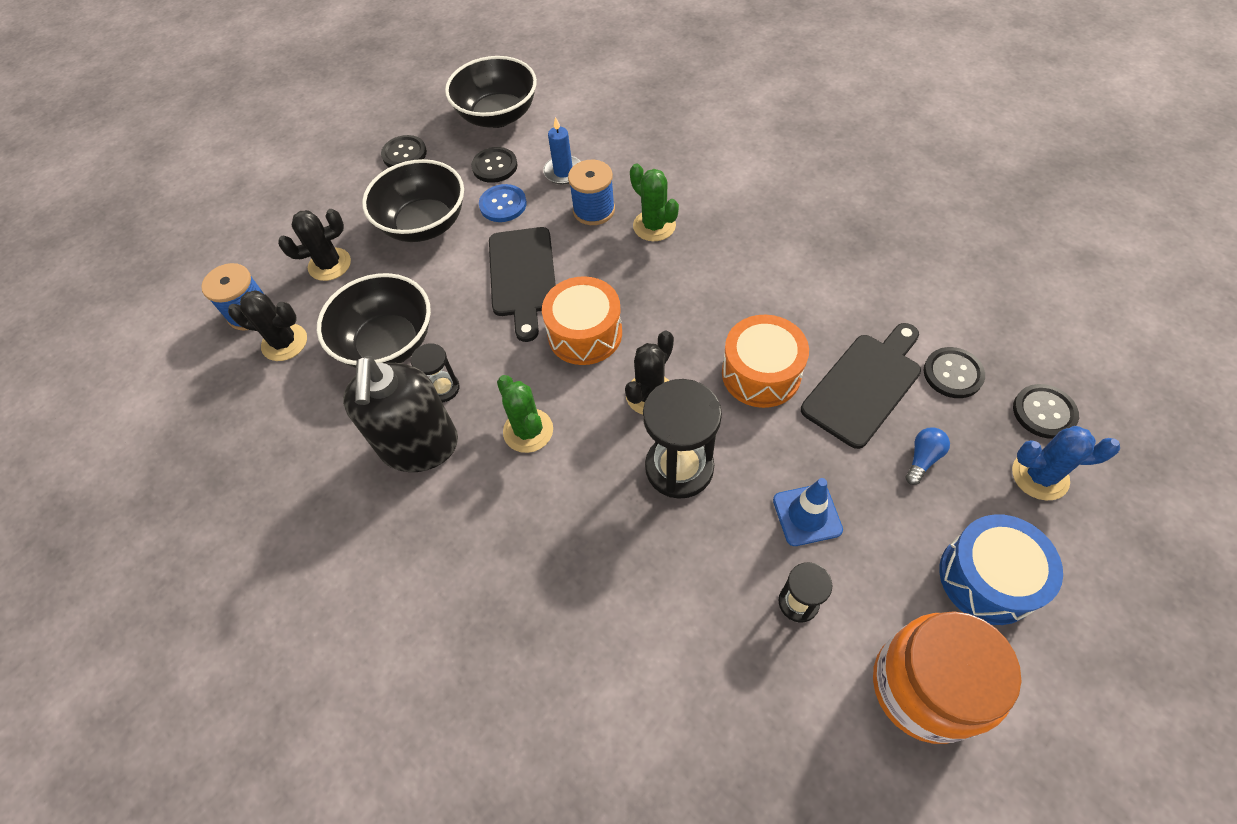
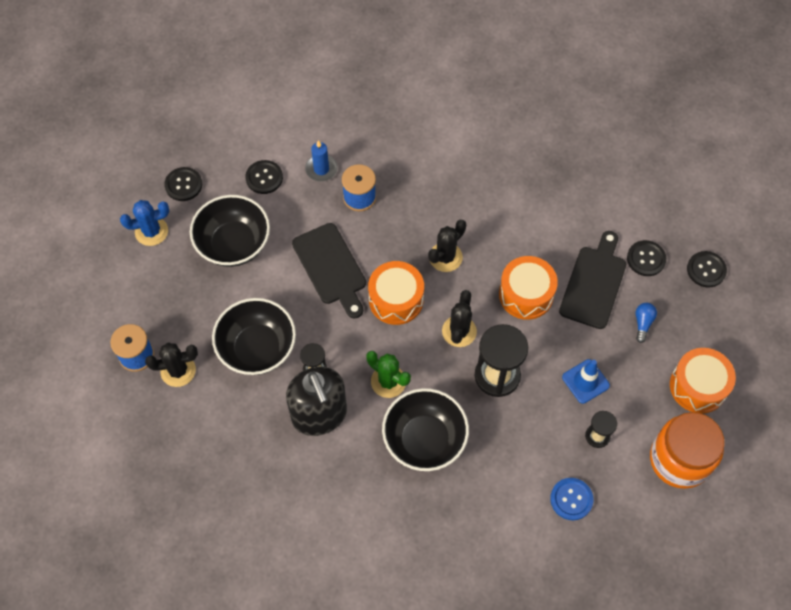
camera: 25 degrees left, 5 degrees up
(329, 264) = (176, 299): black cactus -> black cactus (445, 257)
(498, 116) = (243, 129): black bowl -> black bowl (424, 440)
(503, 204) = (287, 210): blue button -> blue button (571, 499)
(654, 226) = (410, 199): green cactus -> none
(987, 578) = (698, 386): blue drum -> orange drum
(1040, 476) = (712, 313): blue cactus -> blue cactus (151, 231)

